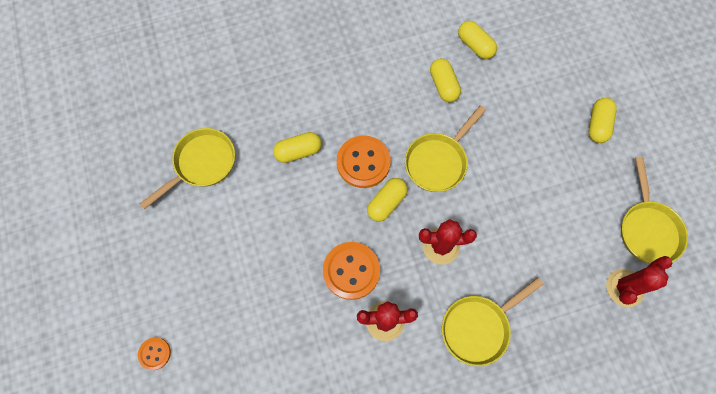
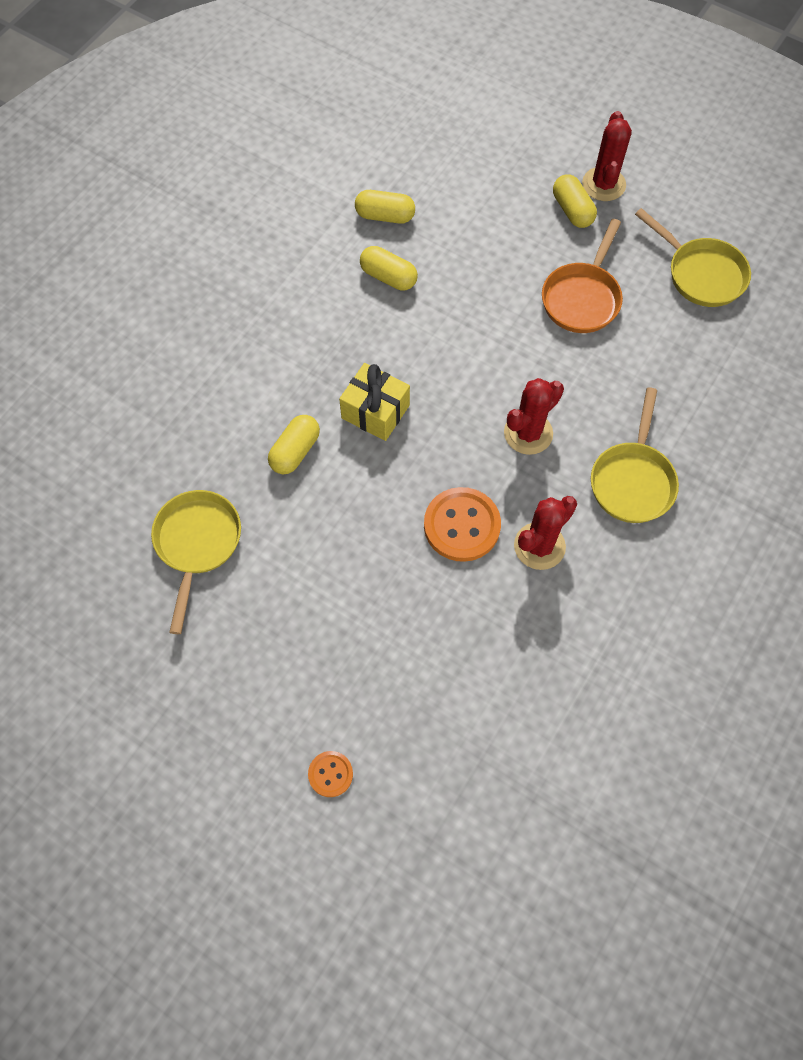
camera: 40 degrees left, 5 degrees down
(363, 162) = (375, 411): orange button -> yellow gift
(386, 203) = (436, 433): yellow capsule -> none
(438, 161) = (451, 354): yellow pan -> none
(552, 186) = (582, 298): none -> orange pan
(624, 288) = (728, 342): red cactus -> red cactus (603, 184)

